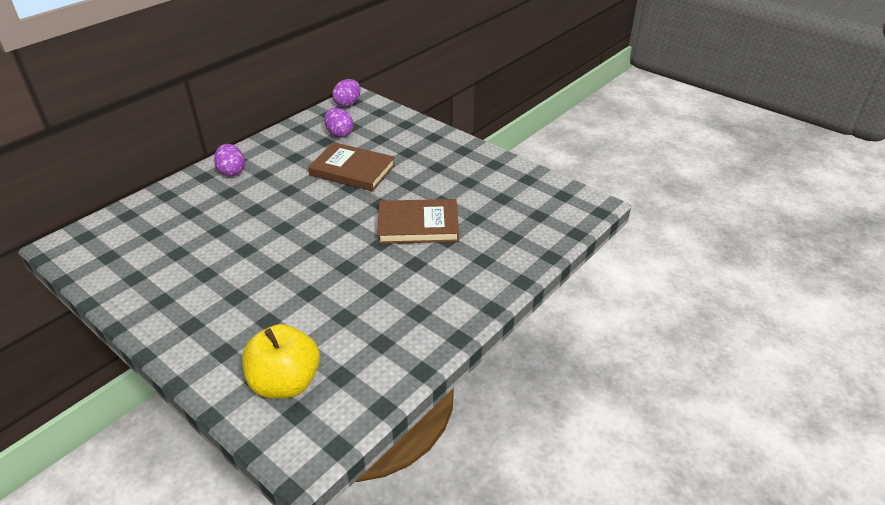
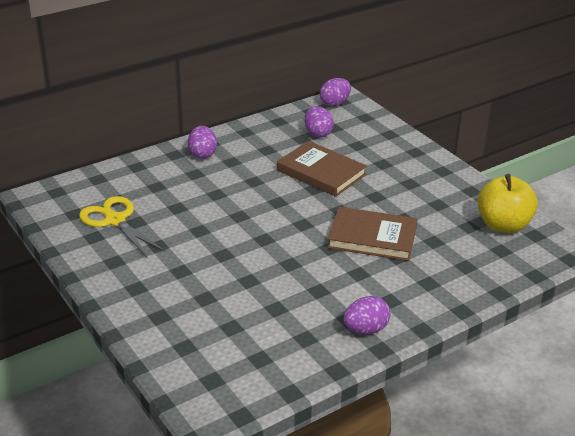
camera: 15 degrees right, 5 degrees down
(154, 256) = (115, 220): none -> yellow scissors
(285, 383) = (208, 354): yellow apple -> yellow apple (503, 225)
(438, 320) = (365, 329): none -> purple egg

